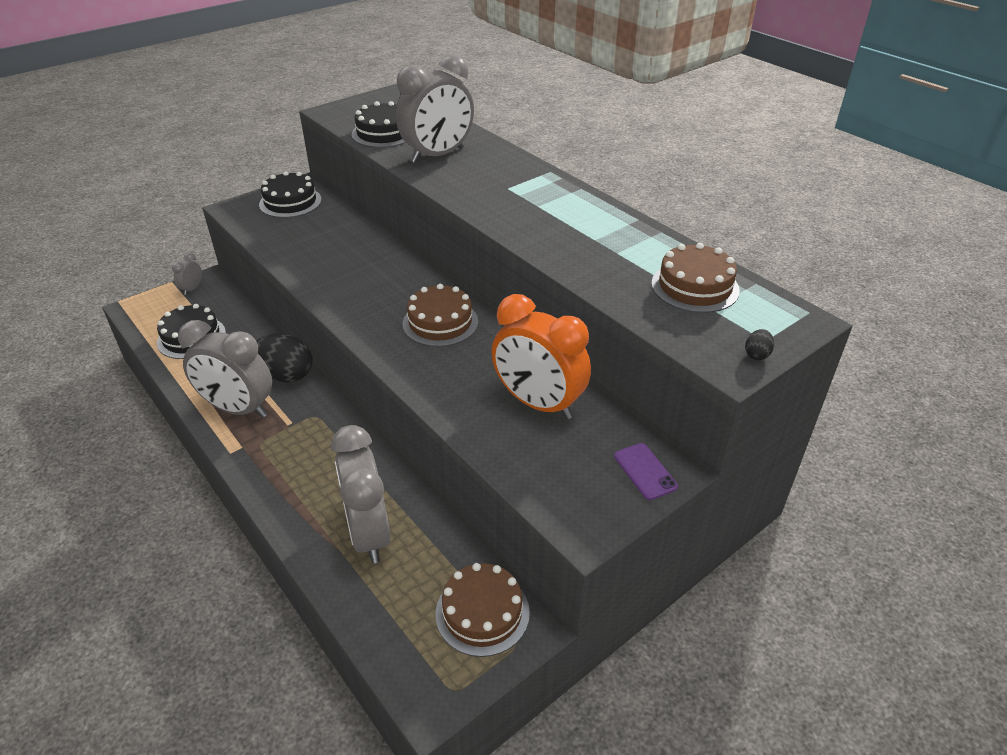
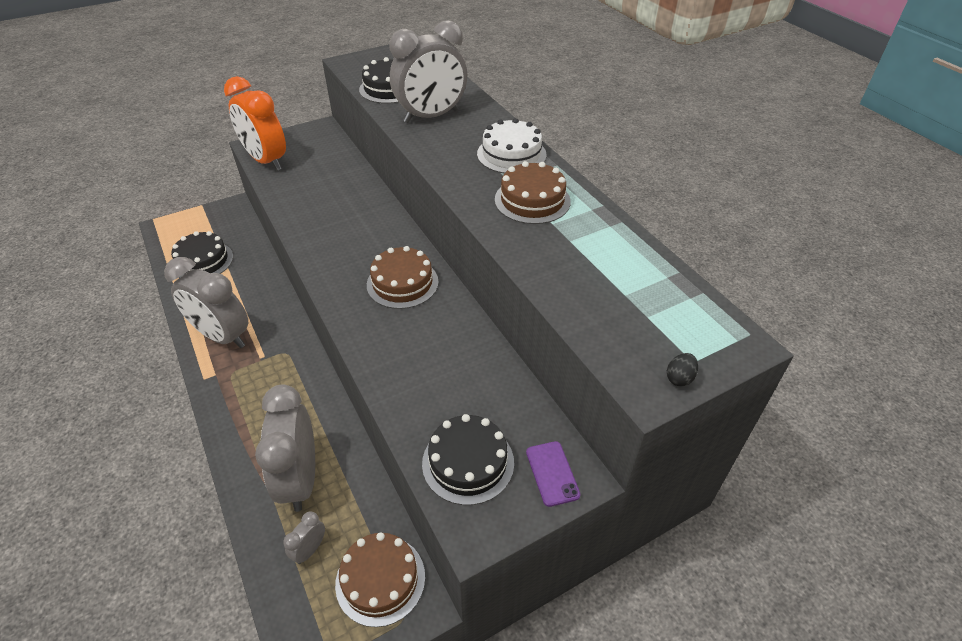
camera: 10 degrees right, 5 degrees up
(192, 289) = (216, 214): grey clock -> grey clock (310, 549)
(286, 375) = (272, 308): black egg -> none
(290, 202) = (305, 144): black cake -> black cake (468, 462)
(532, 183) = (511, 154): none -> white cake
(538, 403) = (469, 382): orange clock -> orange clock (266, 161)
(695, 286) = (637, 289): brown cake -> brown cake (532, 200)

